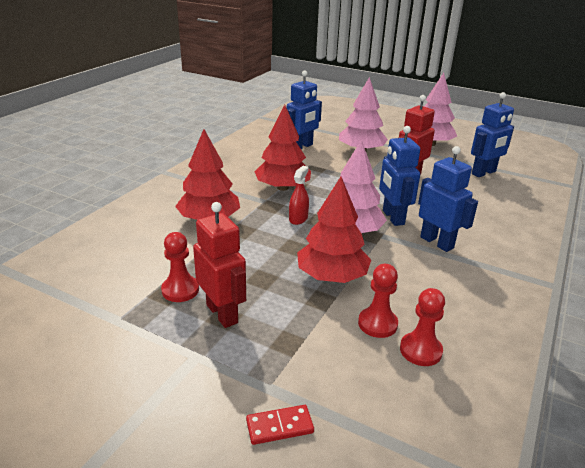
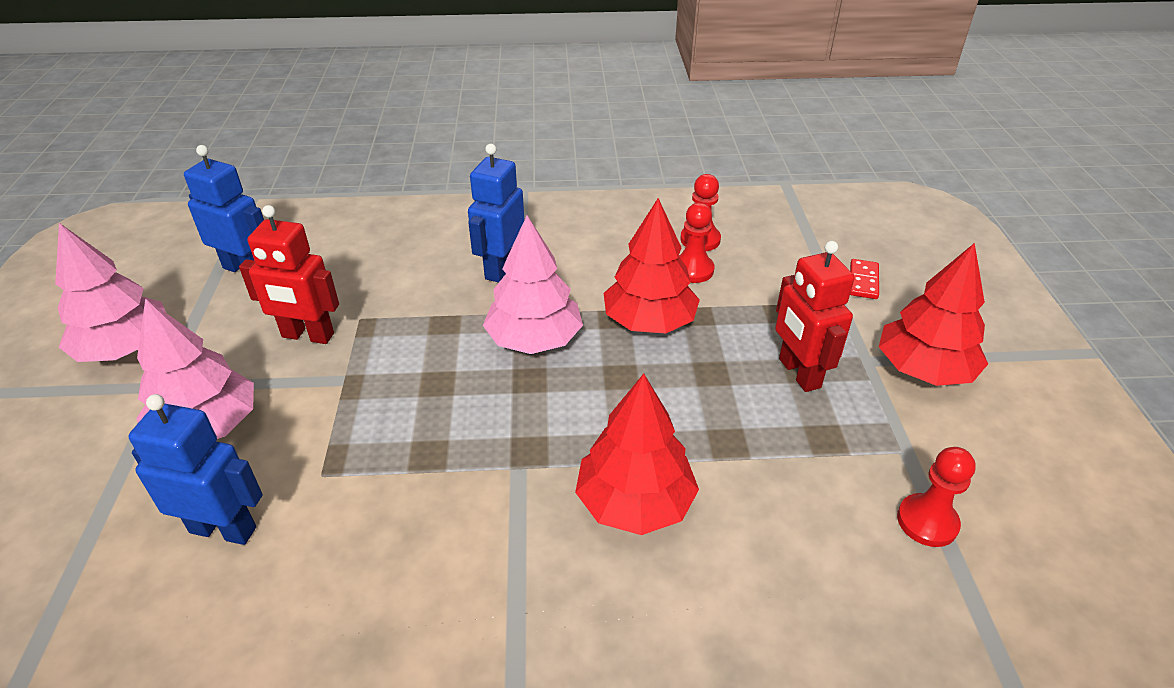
camera: 120 degrees left, 10 degrees up
(180, 290) = (807, 430): red pawn -> red pawn (927, 522)
(222, 313) = (798, 373): red robot -> red robot turned 45 degrees counterclockwise
(279, 426) = (863, 281): red domino -> red domino turned 60 degrees clockwise
(282, 187) = (452, 467): red tree -> red tree (924, 370)
(298, 219) = (543, 402): red spray bottle -> none
(393, 217) = (464, 316): blue robot -> none

